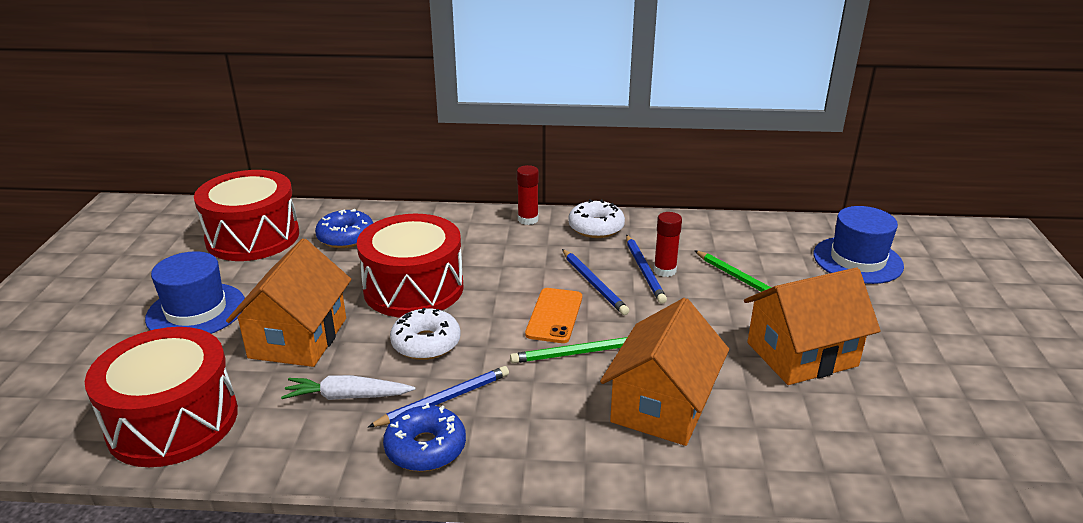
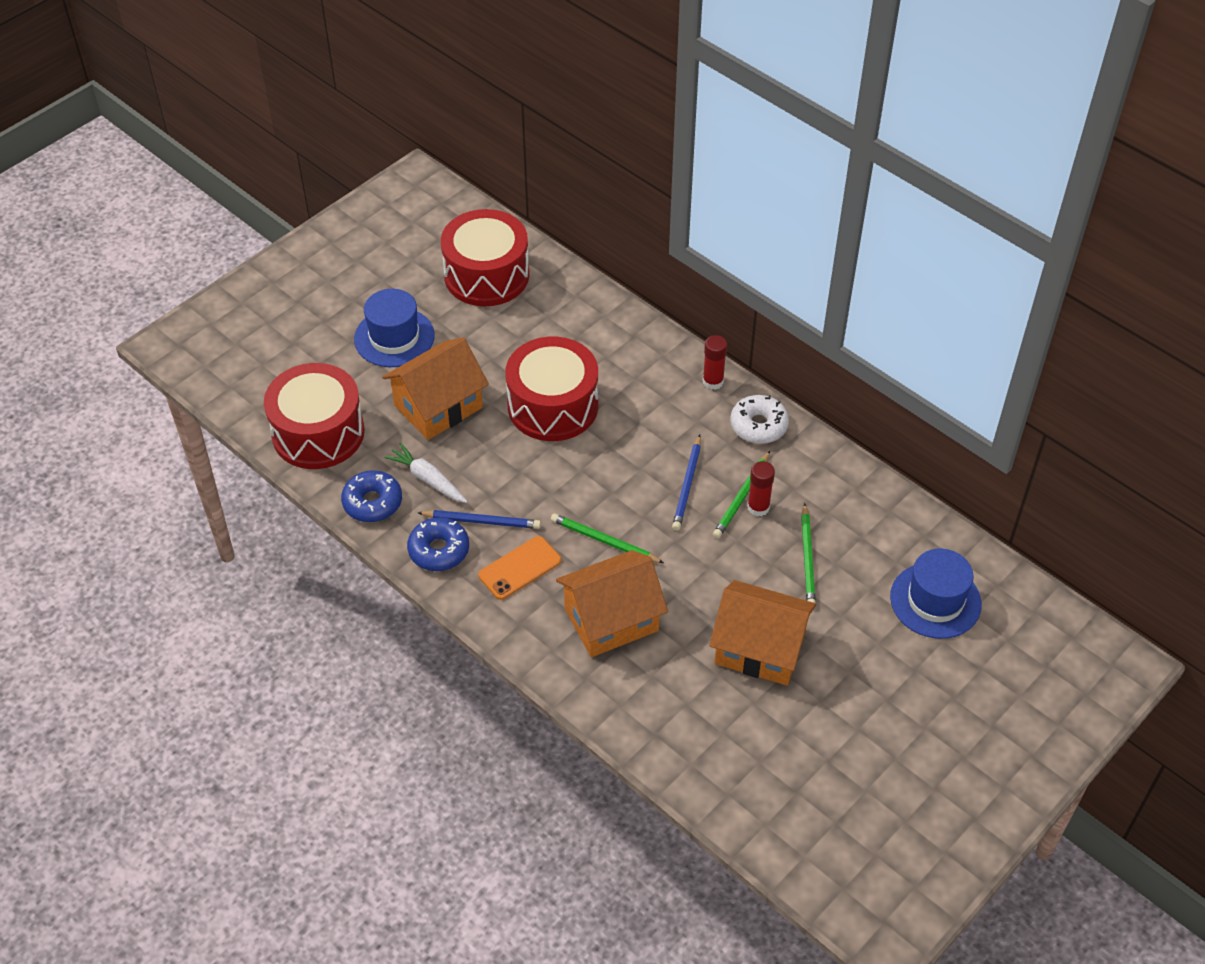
camera: 40 degrees right, 20 degrees up
(346, 237) = (553, 316): blue donut -> blue donut (372, 502)
(426, 343) = (514, 465): white donut -> none
(554, 315) = (624, 497): orange phone -> orange phone (520, 568)
(644, 271) = (742, 497): blue pencil -> green pencil

